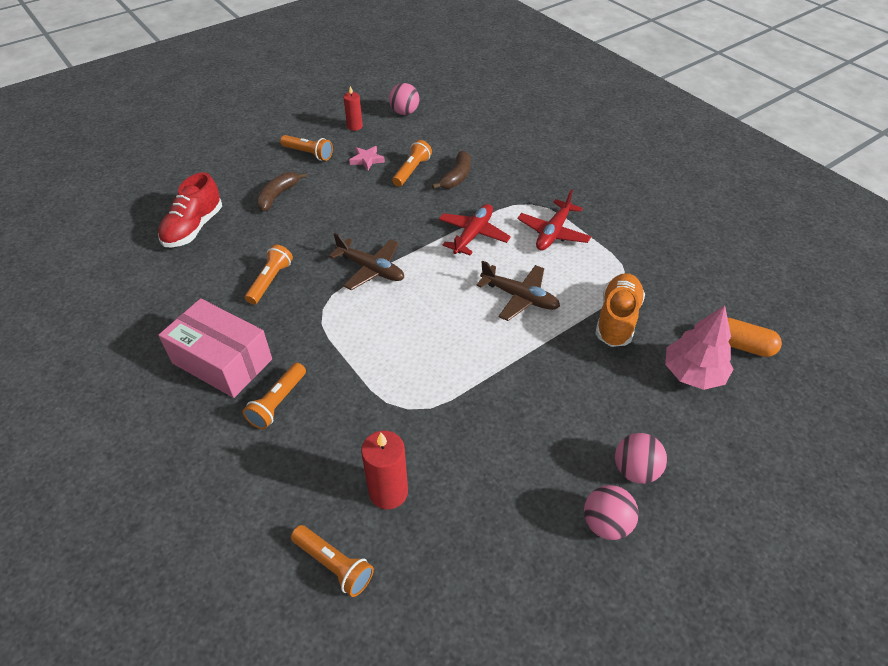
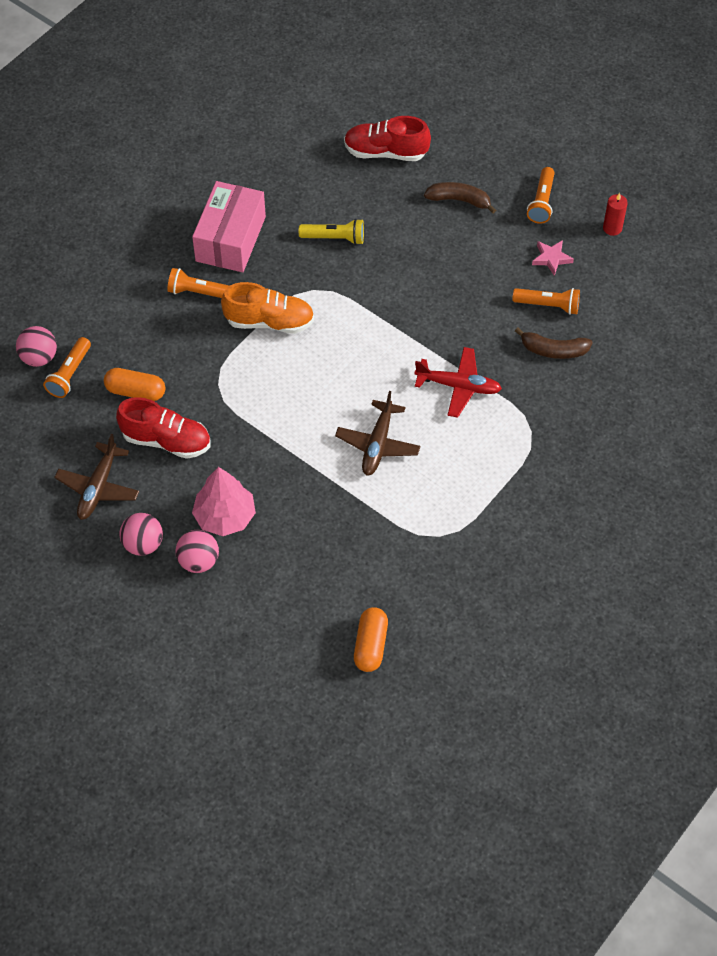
camera: 75 degrees right, 10 degrees up
(270, 281) = (334, 238): orange flashlight -> yellow flashlight
(371, 269) = (376, 312): brown plane -> brown plane (98, 488)
(388, 492) = (136, 391): red candle -> orange capsule
(404, 112) = (663, 269): pink ball -> pink ball (39, 357)
(467, 472) = (166, 440): none -> red shoe
(553, 233) = (487, 459): red plane -> none
(617, 319) = (373, 532): orange shoe -> orange shoe (269, 321)
(692, 373) = (321, 602): pink tree -> pink tree (225, 516)

